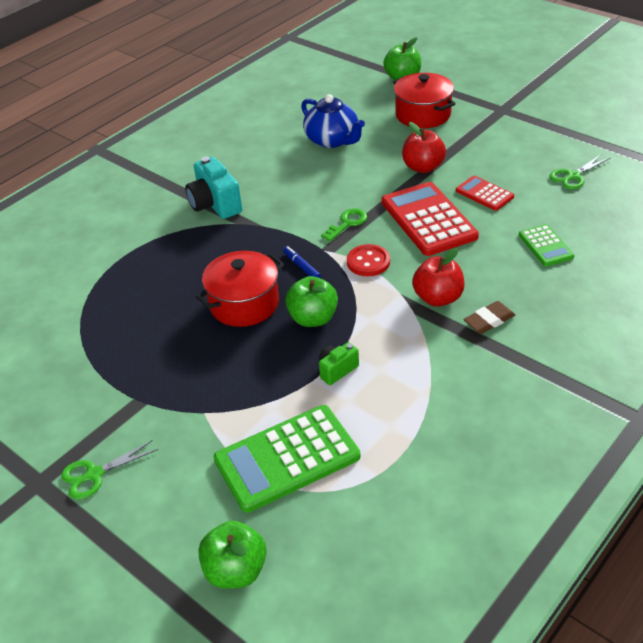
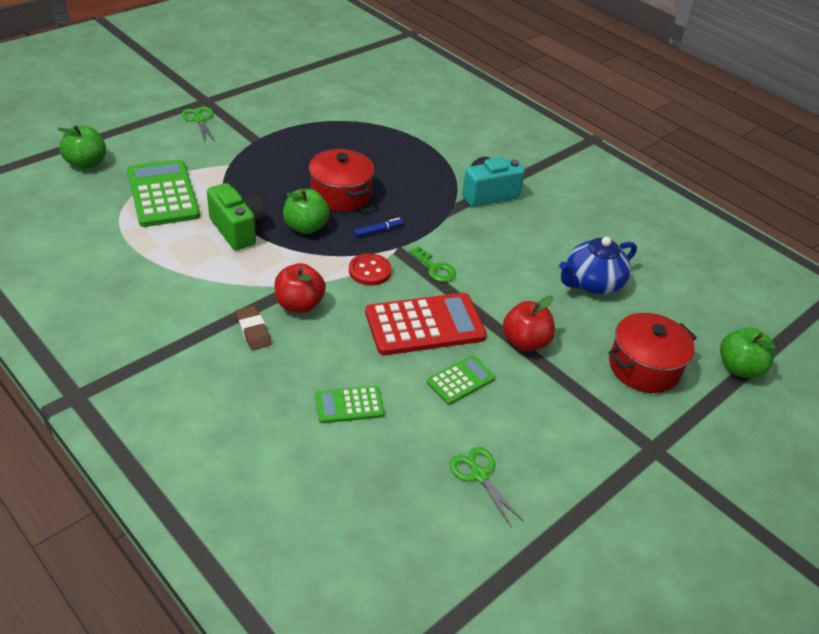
camera: 90 degrees right, 0 degrees up
(337, 370) = (238, 230): green camera -> green camera, size x1.80
(484, 194) = (461, 380): red calculator -> green calculator

